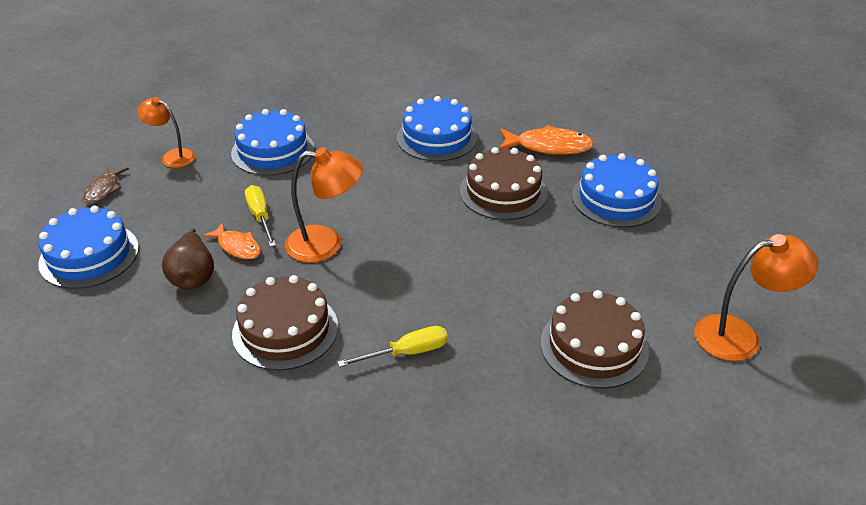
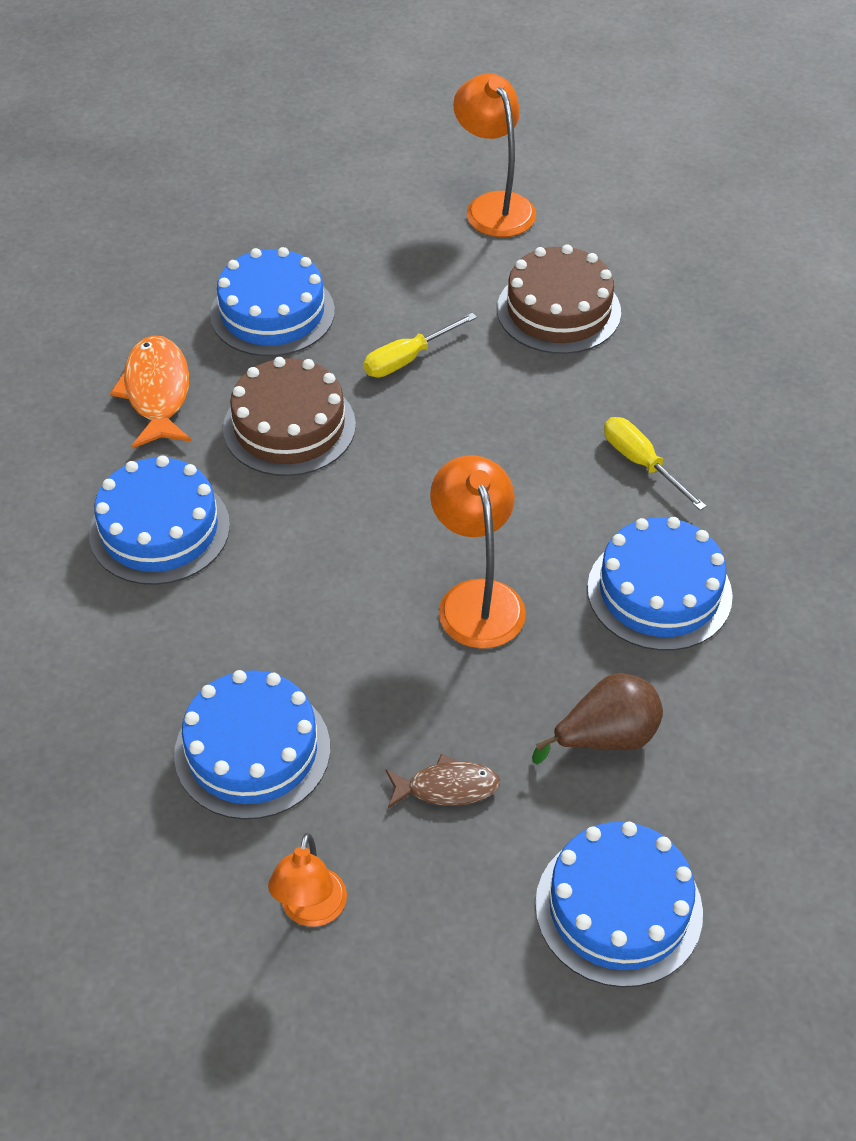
camera: 105 degrees left, 10 degrees up
(103, 190) = (445, 981): brown fish -> brown fish (447, 787)
(237, 247) = (521, 706): orange fish -> none
(260, 217) = (441, 703): yellow screwdriver -> yellow screwdriver (407, 359)
(285, 330) = (659, 591): brown cake -> blue cake

